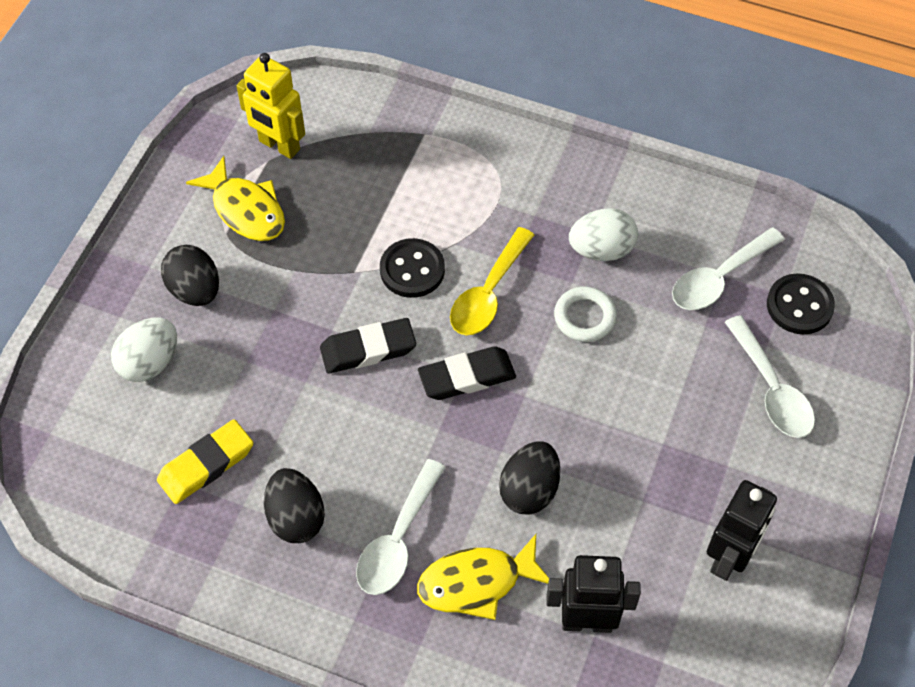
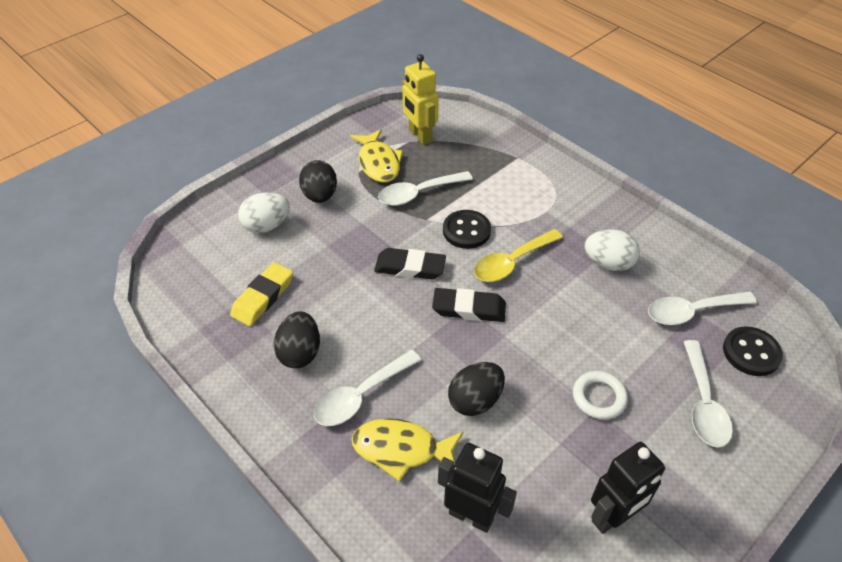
camera: 25 degrees right, 10 degrees down
(206, 465) = (263, 297): yellow eraser -> yellow eraser turned 45 degrees counterclockwise
(323, 237) = (418, 193): none -> white spoon
(584, 317) = (575, 301): white ring -> white ring (599, 397)

